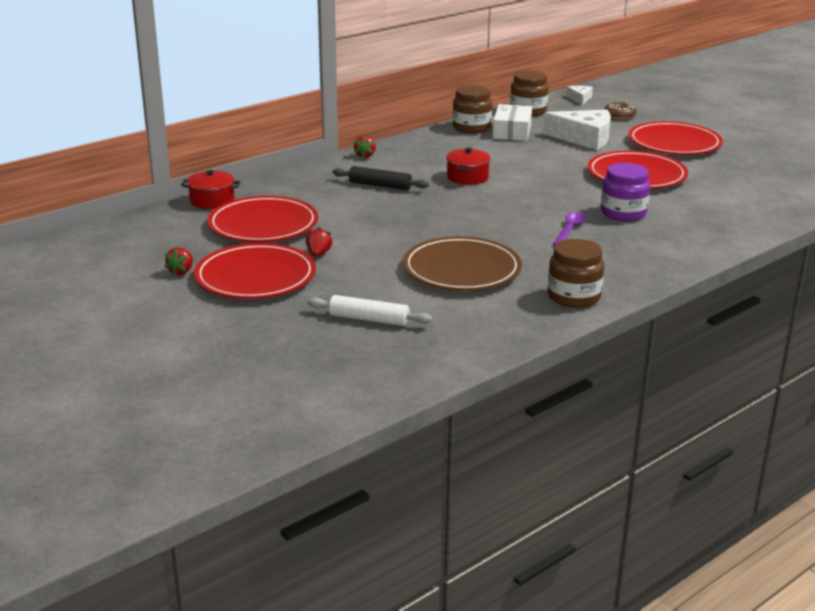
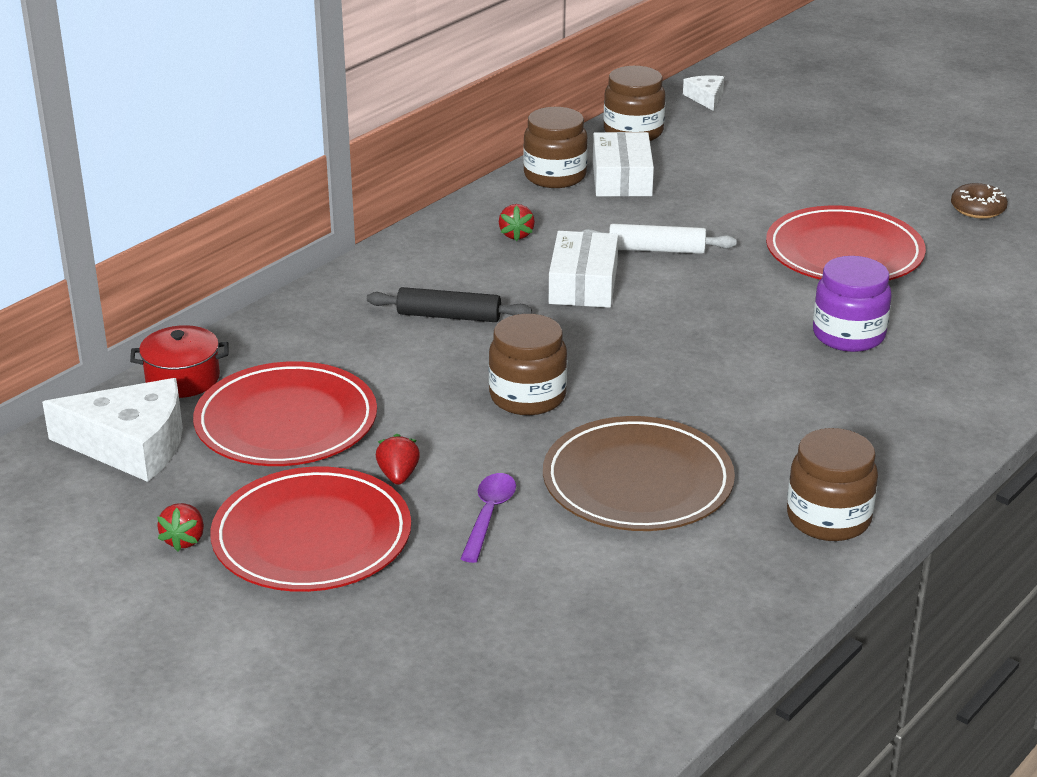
camera: 10 degrees left, 5 degrees up
(365, 155) = (403, 253): red strawberry -> red strawberry (516, 235)
(369, 319) = (526, 605): white rolling pin -> white rolling pin (656, 249)
(411, 225) = (527, 397): none -> brown jar
(467, 177) = (583, 284): red pot -> white box
(570, 230) = (778, 379): purple spoon -> purple spoon (489, 515)
(584, 138) = (739, 182): white cheese -> white cheese (131, 445)
(619, 115) = (779, 128): brown donut -> brown donut (977, 209)
(674, 143) = (880, 179): red plate -> none

